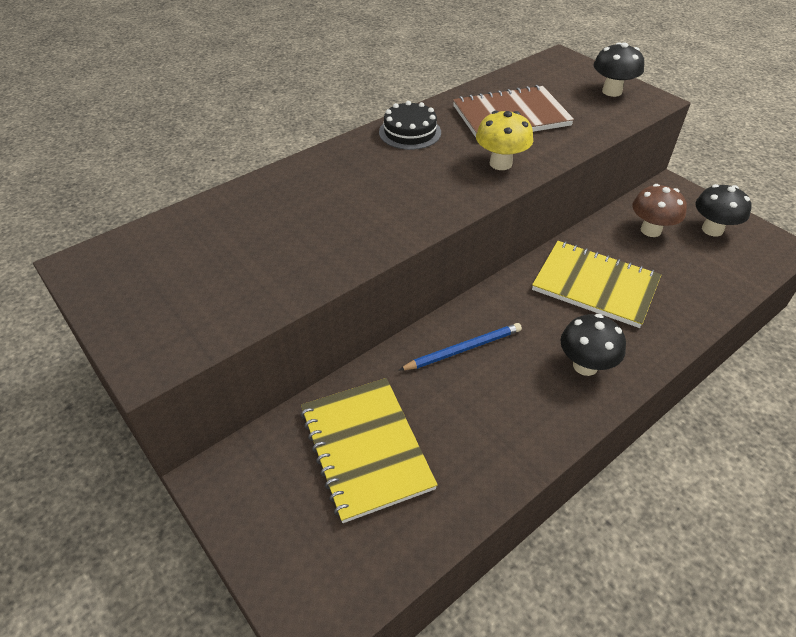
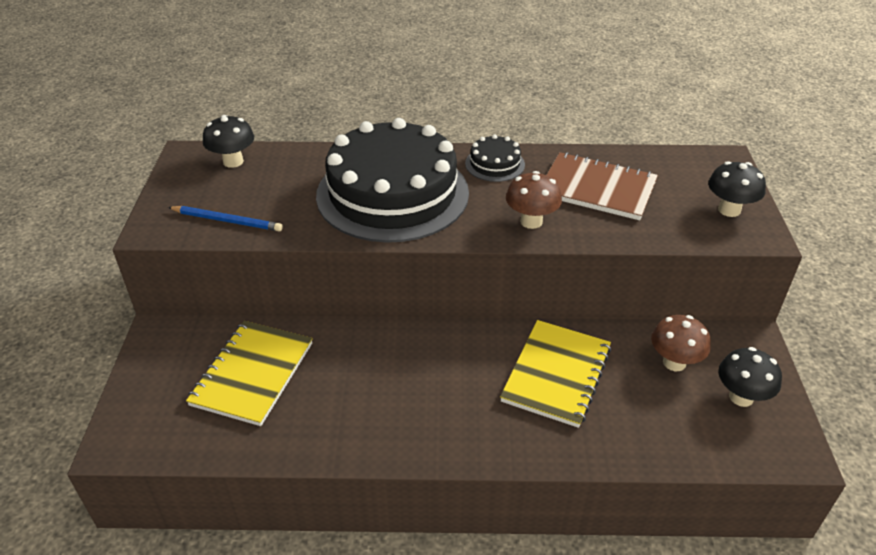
camera: 40 degrees right, 5 degrees down
(359, 197) = (392, 193): none -> black cake
(463, 349) = (391, 355): blue pencil -> blue pencil (227, 221)
(500, 163) = (531, 221): yellow mushroom -> brown mushroom
(585, 365) = (465, 424): black mushroom -> black mushroom (233, 161)
(595, 285) = (556, 374): yellow notebook -> yellow notebook turned 45 degrees clockwise

